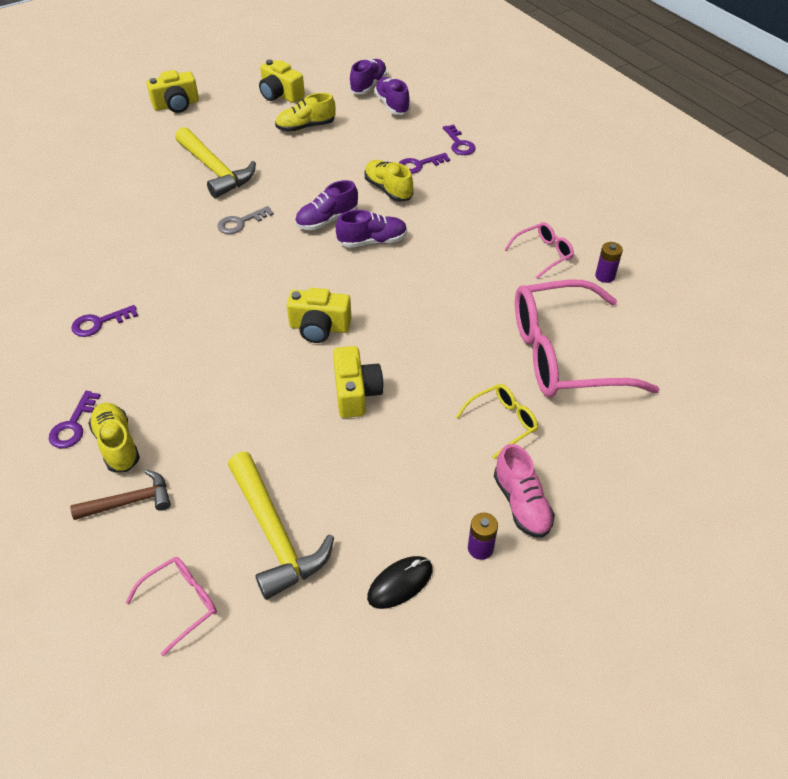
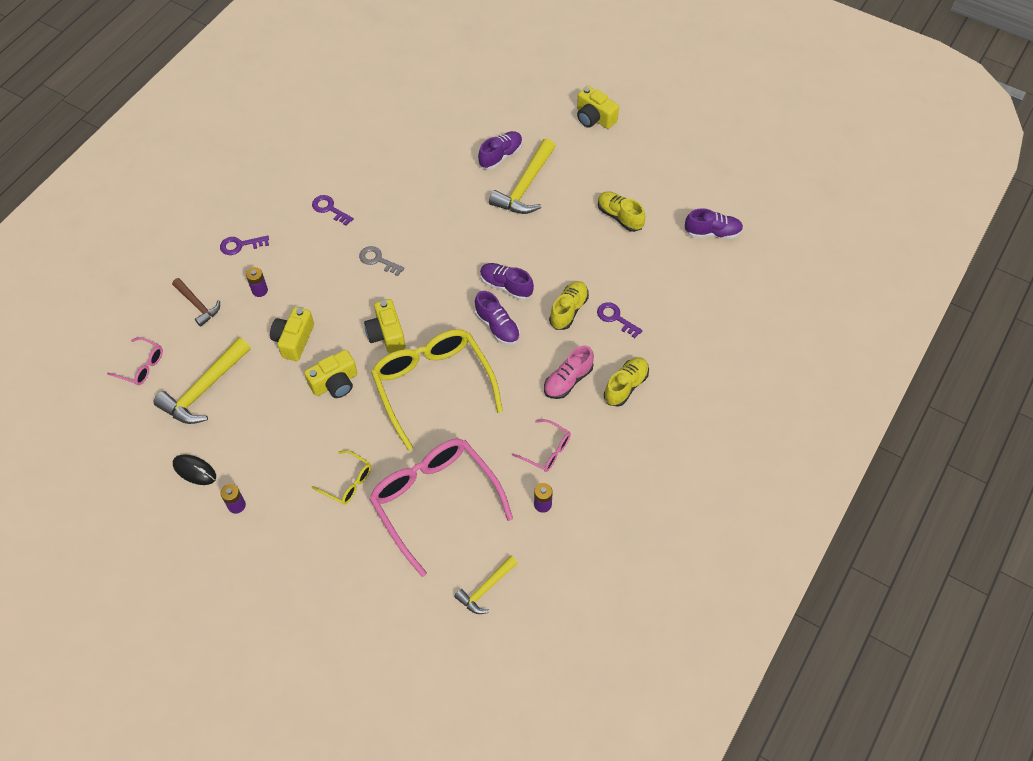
camera: 65 degrees right, 10 degrees up
(117, 445) = (235, 275): yellow shoe -> yellow shoe (626, 386)
(162, 426) = (260, 290): none -> purple battery
(241, 223) = (472, 234): grey key -> grey key (378, 260)
(280, 95) = (655, 177): yellow camera -> yellow camera (294, 340)
(392, 105) = (693, 263): purple shoe -> purple shoe (501, 156)
(413, 311) = (432, 385): none -> yellow glasses
(459, 144) = (665, 336): purple key -> none
(521, 503) = (281, 517): pink shoe -> pink shoe (568, 380)
(688, 347) = (486, 588): none -> yellow hammer

